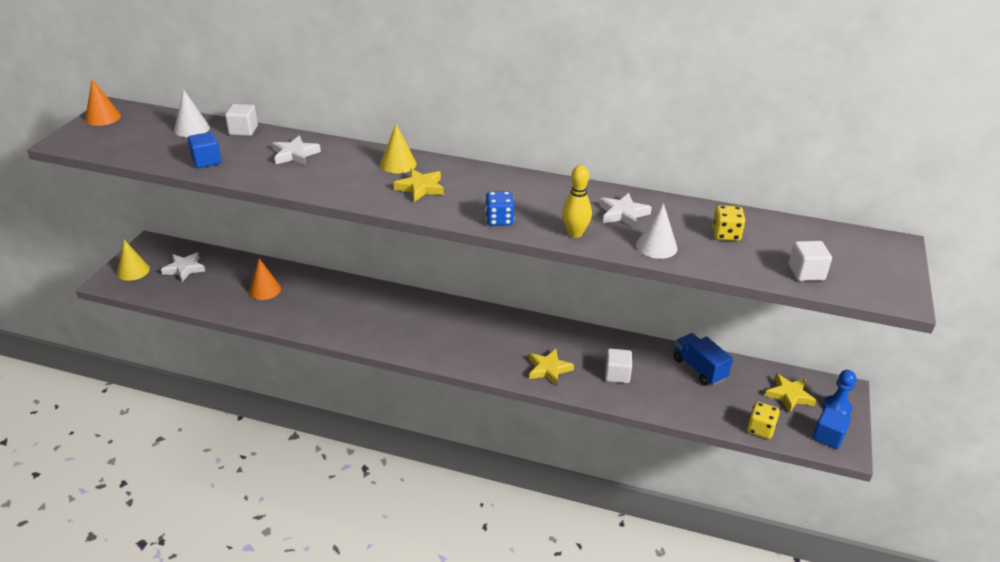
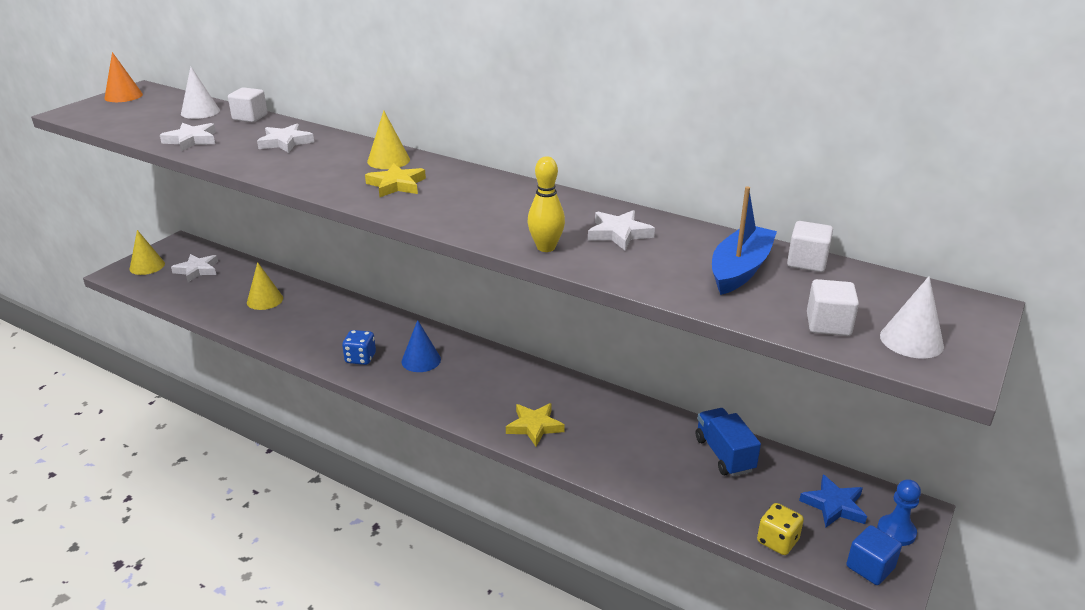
camera: 15 degrees right, 5 degrees down
(206, 161) = (191, 140): blue cube -> white star
(264, 290) = (265, 300): orange cone -> yellow cone
(430, 326) = (421, 360): none -> blue cone
(499, 220) = (464, 224): blue dice -> blue dice (360, 358)
(617, 374) = (616, 445): white cube -> white cube (807, 262)
(656, 246) = (640, 272): white cone -> white cone (911, 340)
(726, 235) = (740, 269): yellow dice -> blue boat
(789, 395) = (834, 505): yellow star -> blue star

